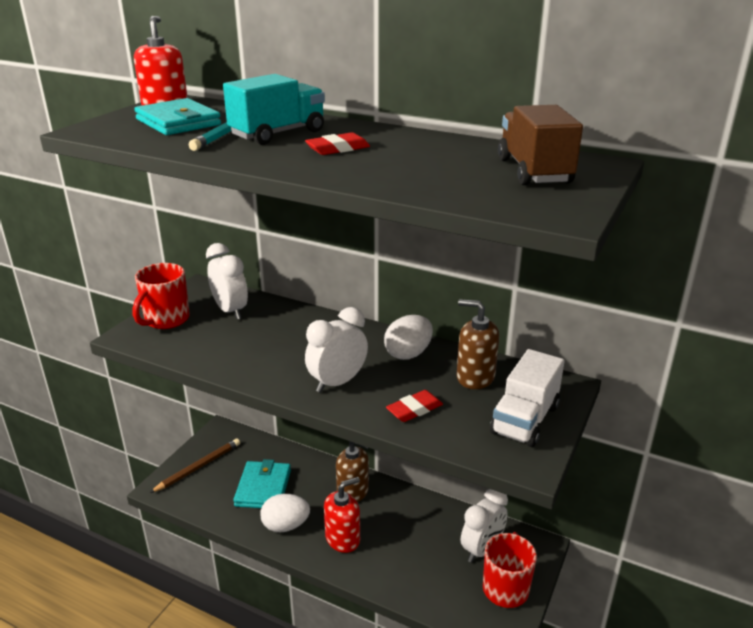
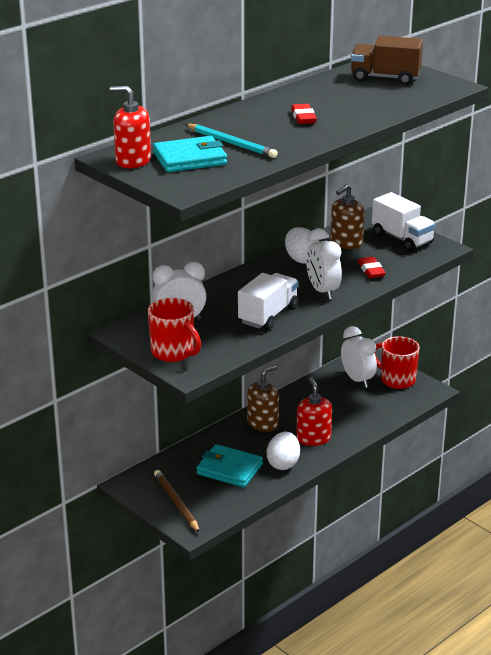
camera: 70 degrees left, 0 degrees up
(262, 357) = (268, 315): none -> white truck
(278, 134) = (252, 130): turquoise truck -> none

